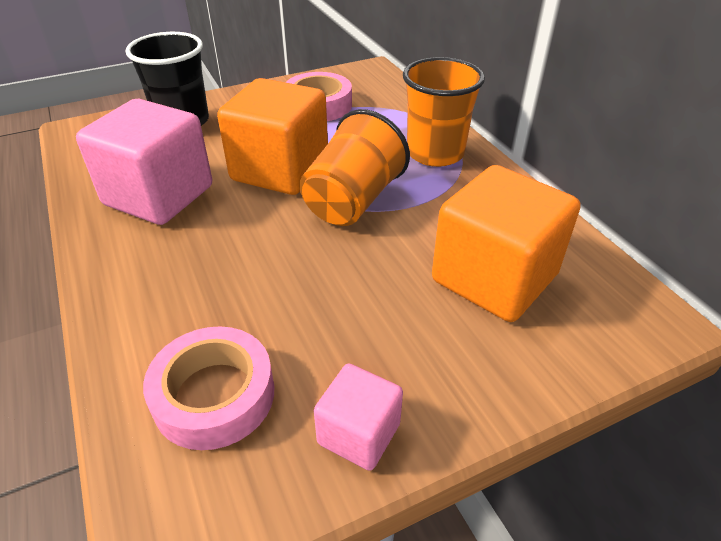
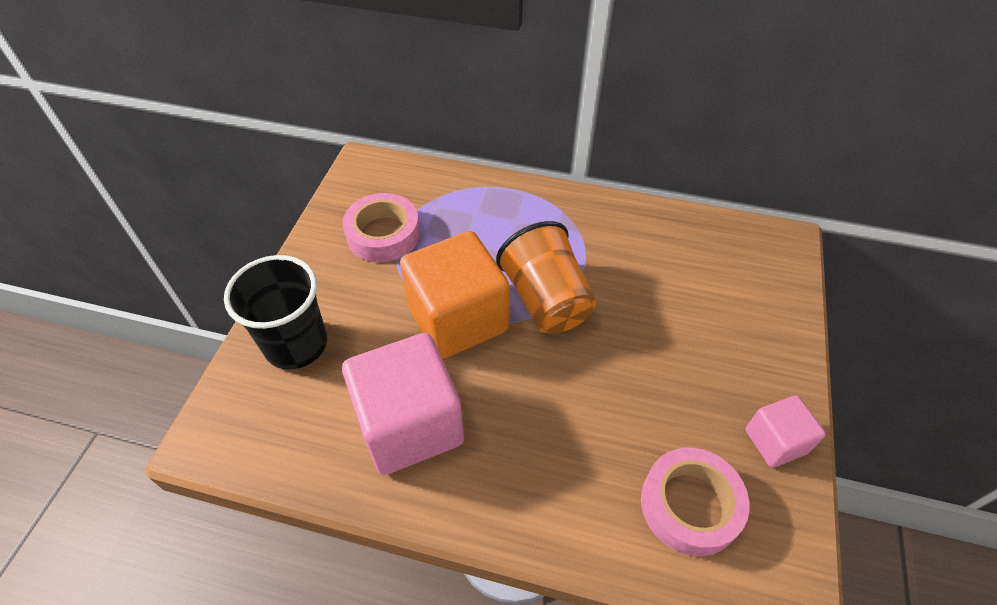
camera: 50 degrees left, 10 degrees up
(435, 153) = (533, 214): orange cup -> none
(494, 278) = (695, 283): orange cube -> none

